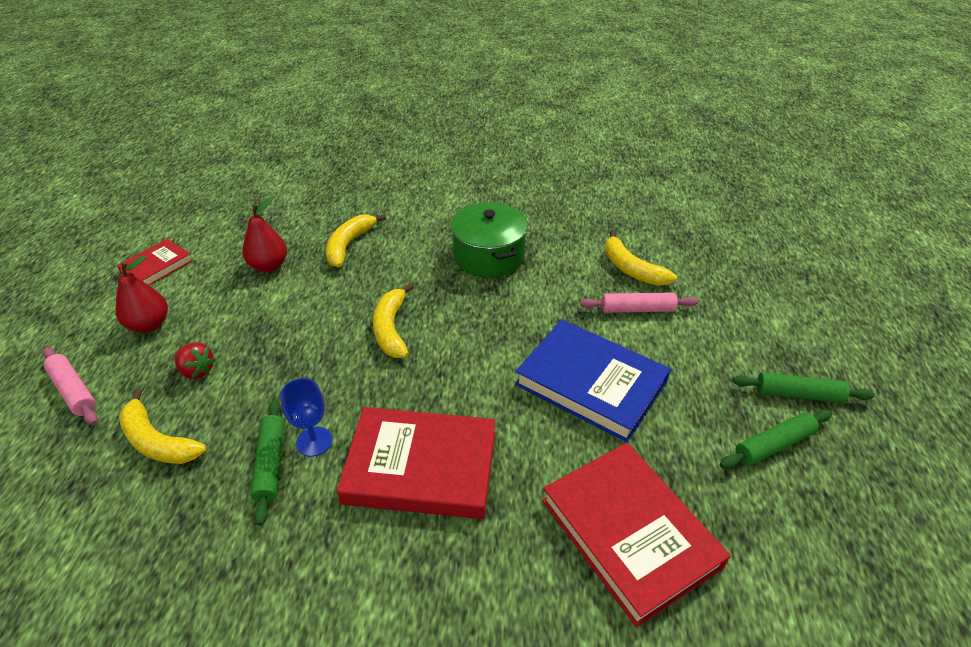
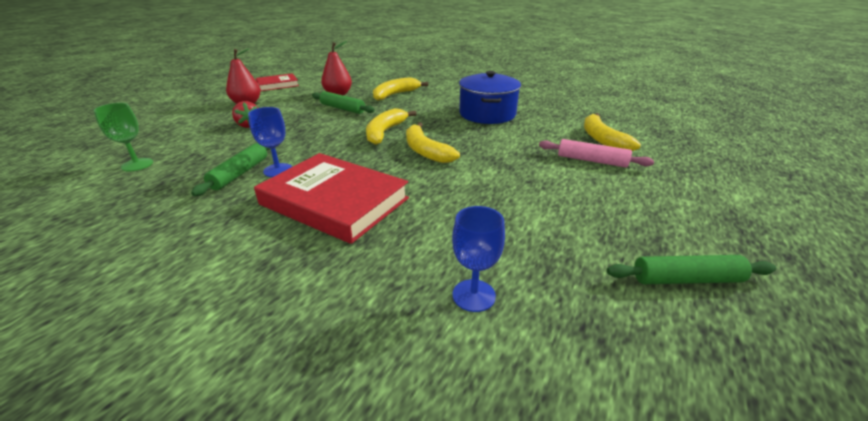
camera: 25 degrees right, 10 degrees down
(74, 391) = (178, 119): pink rolling pin -> none
(111, 499) = (137, 165): none -> green goblet
(157, 441) = (192, 148): yellow banana -> yellow banana (425, 151)
(489, 256) = (487, 114): green pot -> blue pot
(591, 383) = (515, 191): blue book -> none
(629, 533) = (473, 295): red book -> blue goblet
(798, 394) = (739, 250): green rolling pin -> green rolling pin (342, 108)

